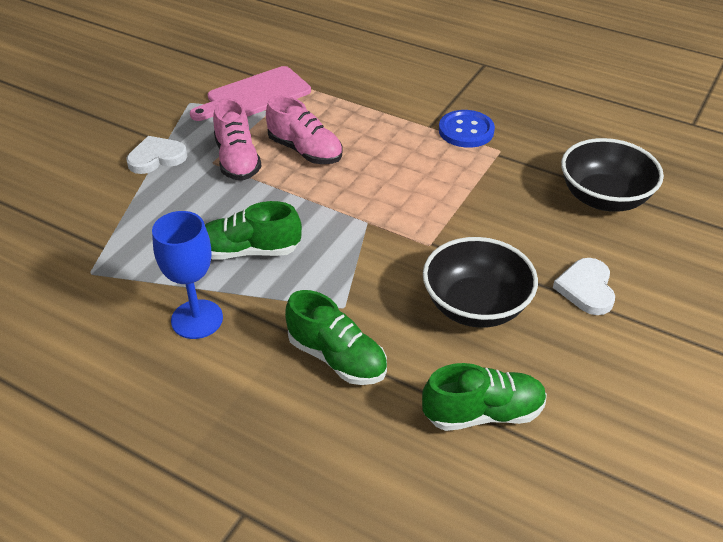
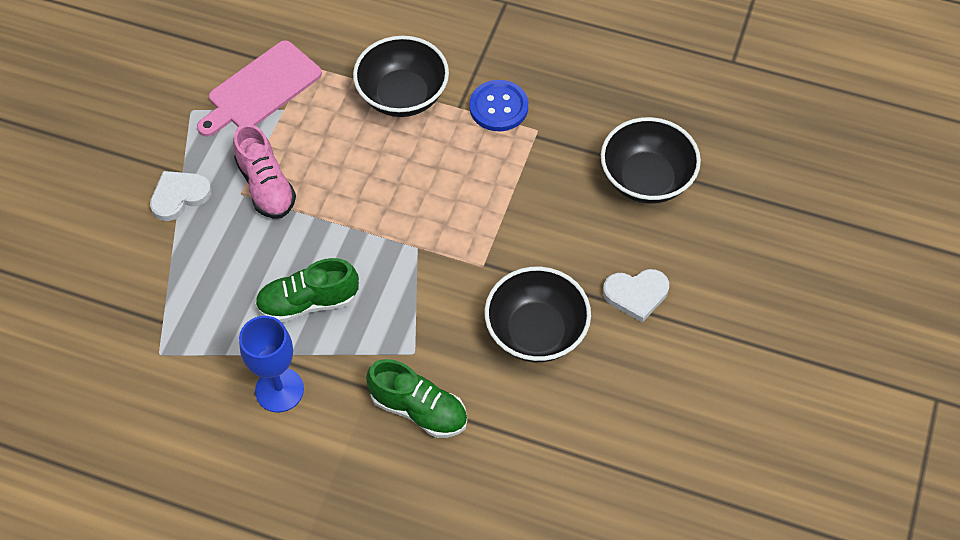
camera: 10 degrees left, 15 degrees up
(305, 151) = (335, 162): pink shoe -> none
(379, 113) = (403, 96): none -> black bowl
(483, 413) = (556, 444): green shoe -> none
(586, 289) = (636, 294): white heart -> white heart turned 90 degrees counterclockwise

